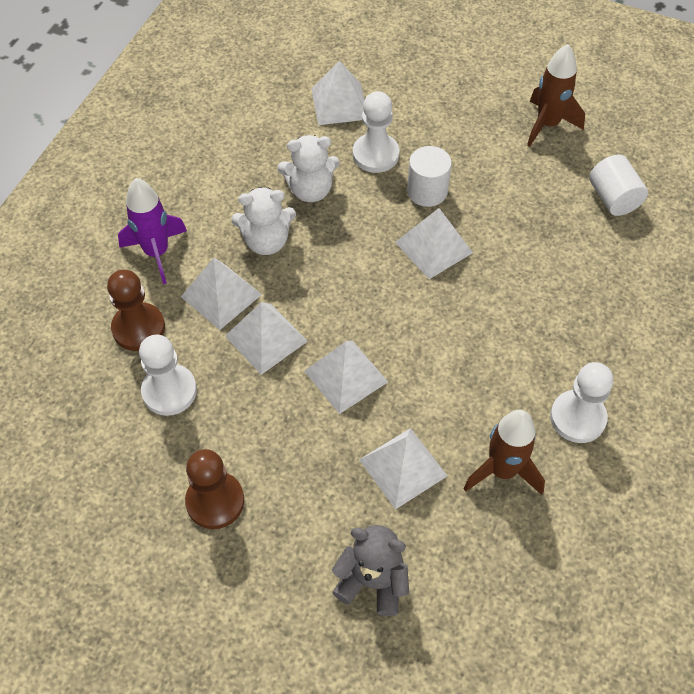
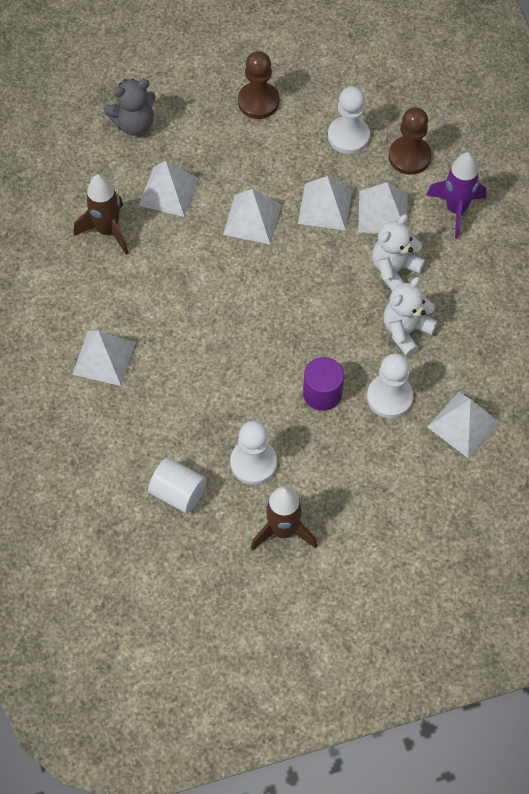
camera: 140 degrees right, 5 degrees up
(427, 191) = (322, 393): white cylinder -> purple cylinder
(434, 247) = (276, 350): white pyramid -> white pyramid (104, 358)
(577, 418) = (84, 296): white pawn -> white pawn (253, 463)

